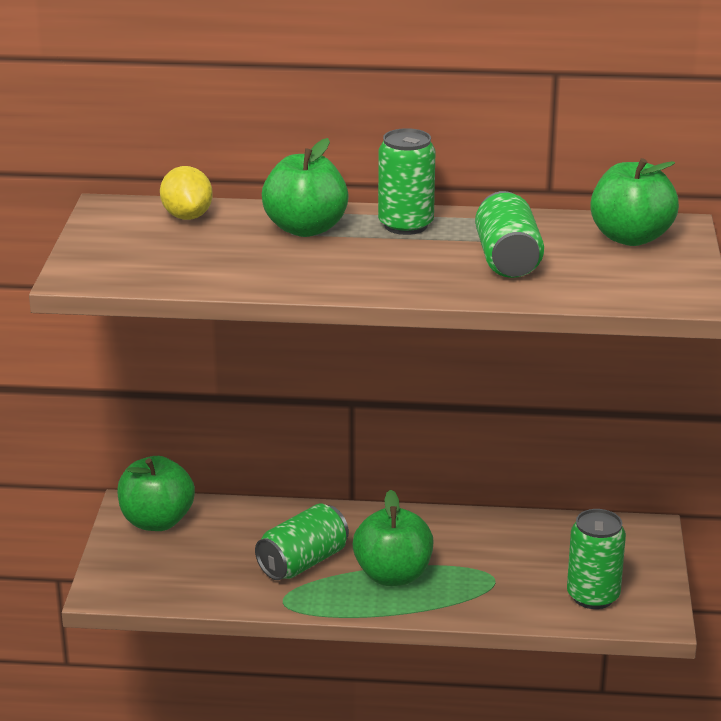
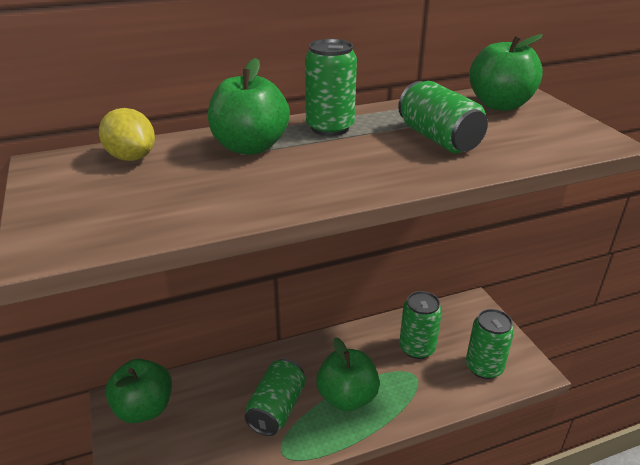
camera: 25 degrees left, 5 degrees up
(522, 554) = (417, 348): none -> green can

